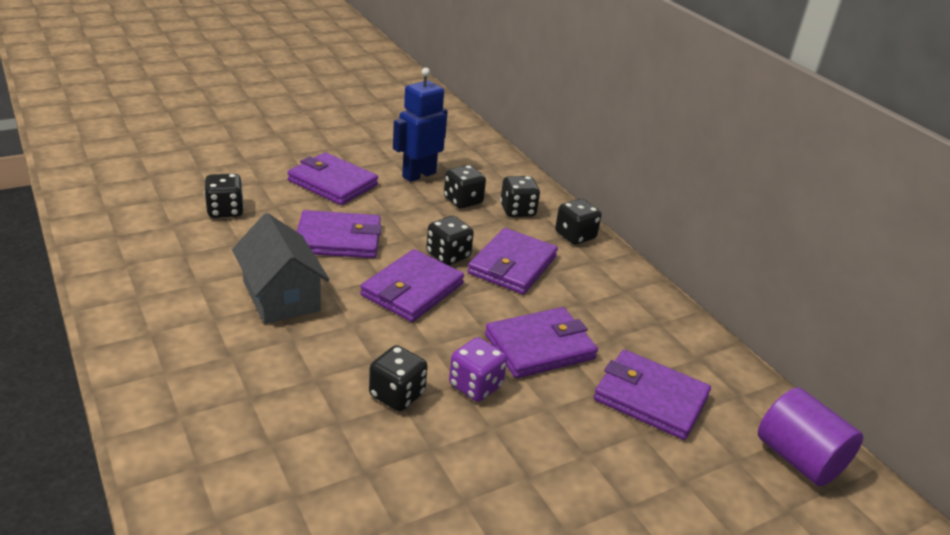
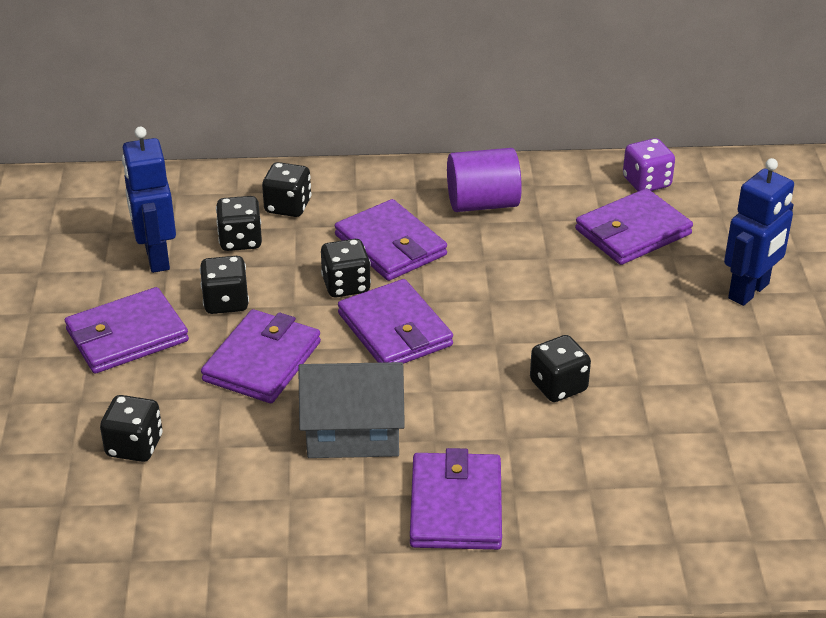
camera: 60 degrees left, 5 degrees up
(475, 386) = (569, 331): purple dice -> purple dice (646, 182)
(539, 347) = (532, 272): purple wallet -> purple wallet (456, 506)
(575, 236) = (362, 183): black dice -> black dice (226, 302)
(631, 506) = (749, 291): none -> blue robot
(798, 459) = (734, 184): purple cylinder -> purple cylinder (482, 203)

